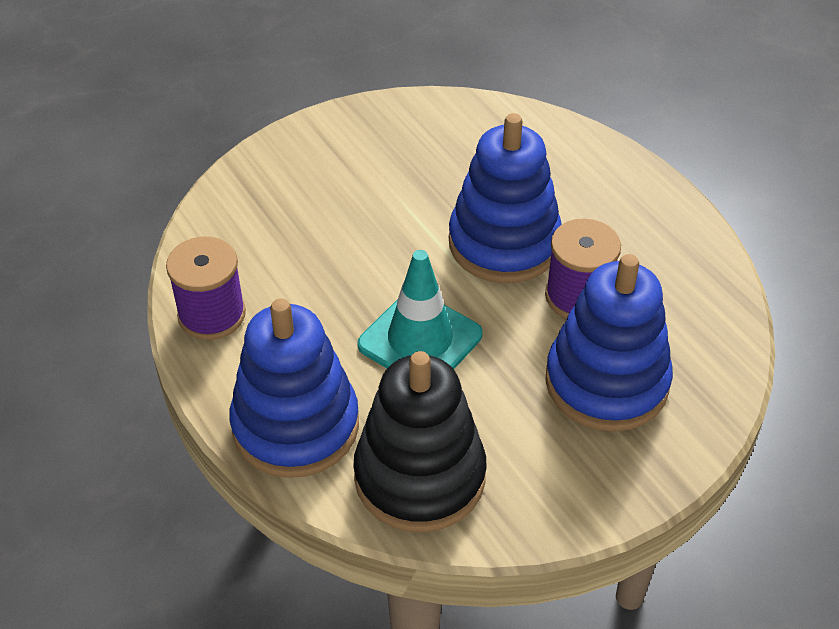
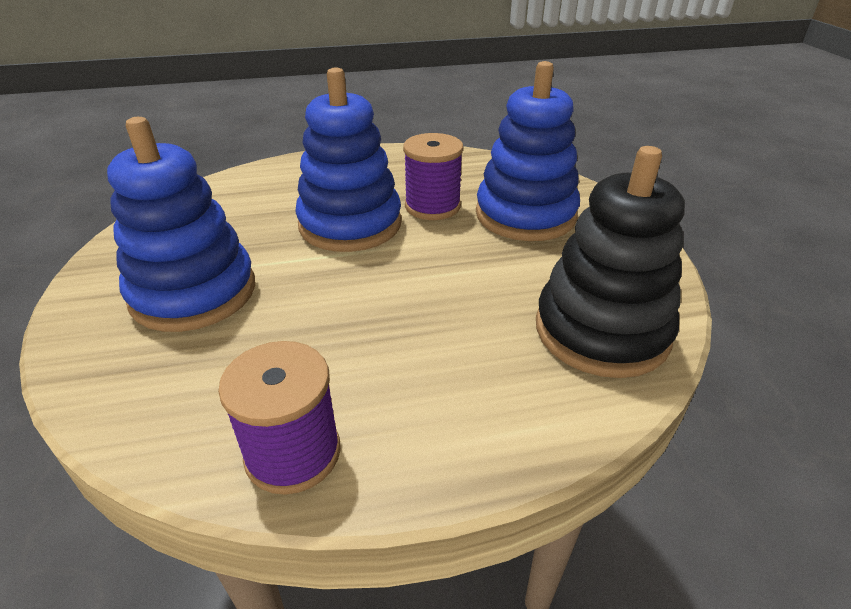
camera: 70 degrees left, 10 degrees down
(296, 425) = (510, 408): blue stacking toy -> blue stacking toy (194, 292)
(420, 340) = (433, 293): turquoise traffic cone -> none

